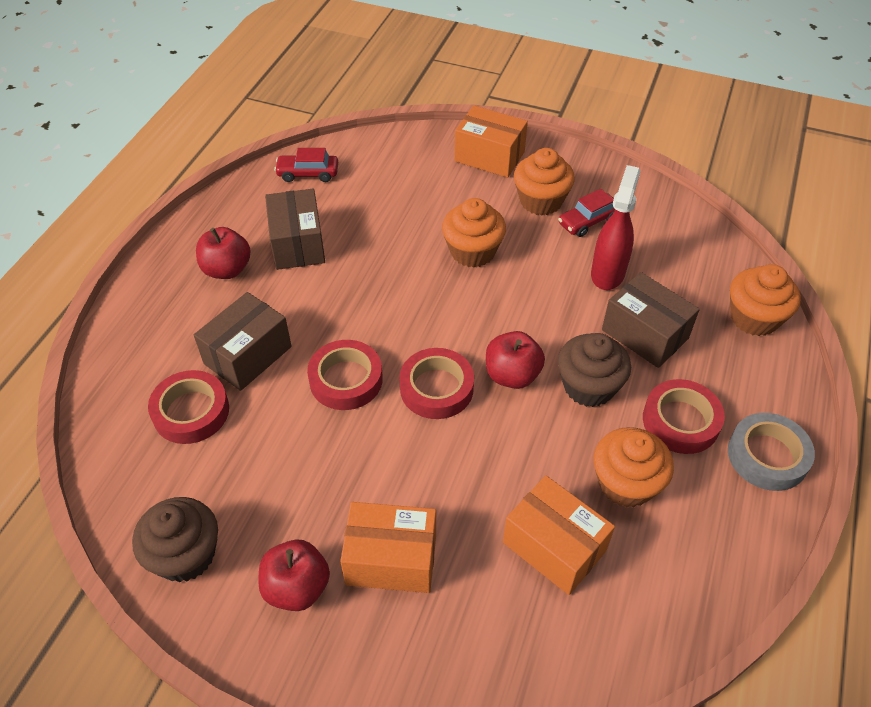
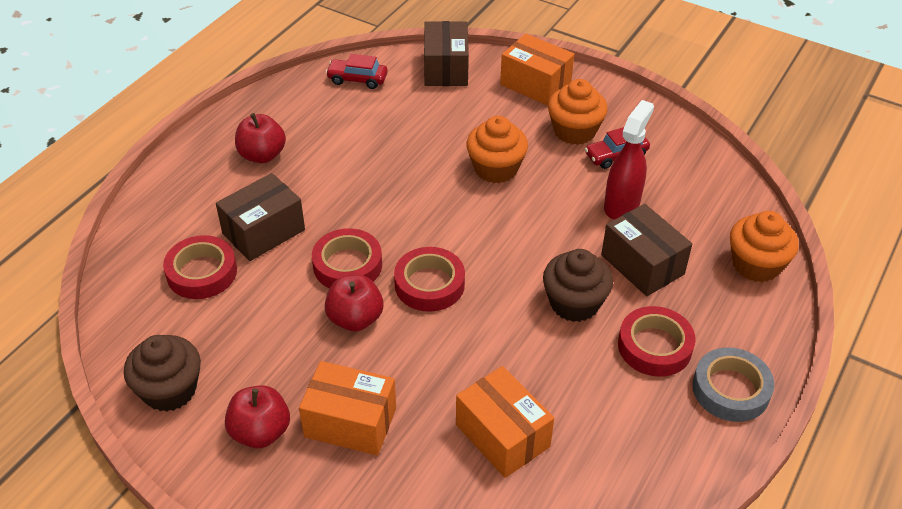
camera: 10 degrees right, 5 degrees down
(297, 244) = (332, 141): brown box -> brown box (446, 68)
(512, 375) = (504, 283): red apple -> red apple (355, 319)
(626, 483) = (586, 392): orange cupcake -> none

